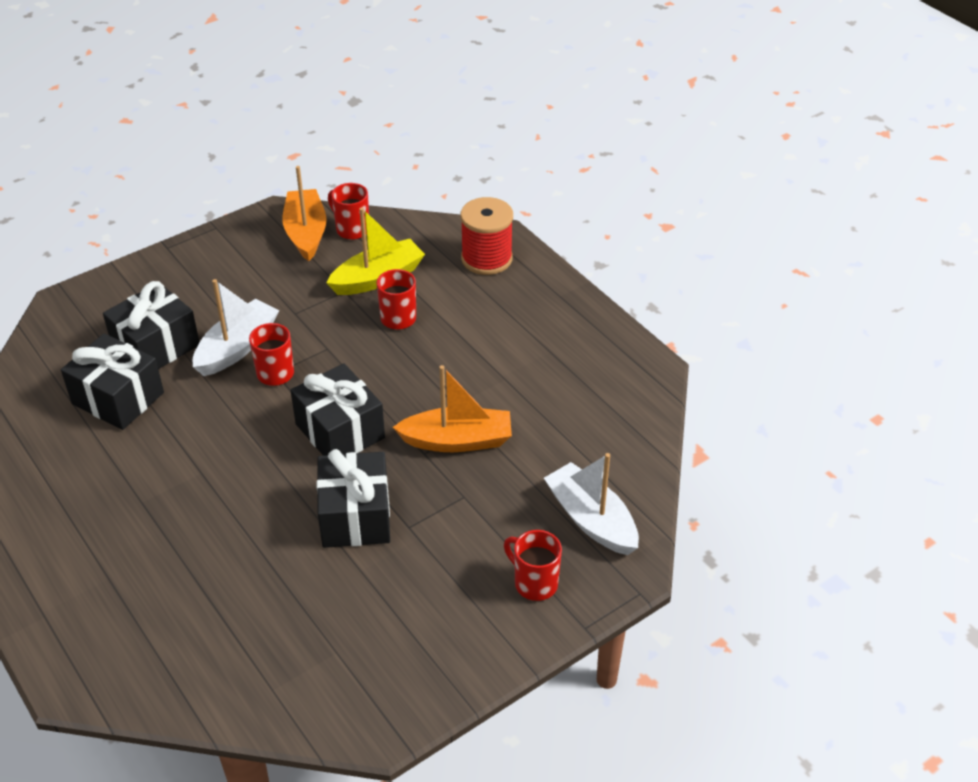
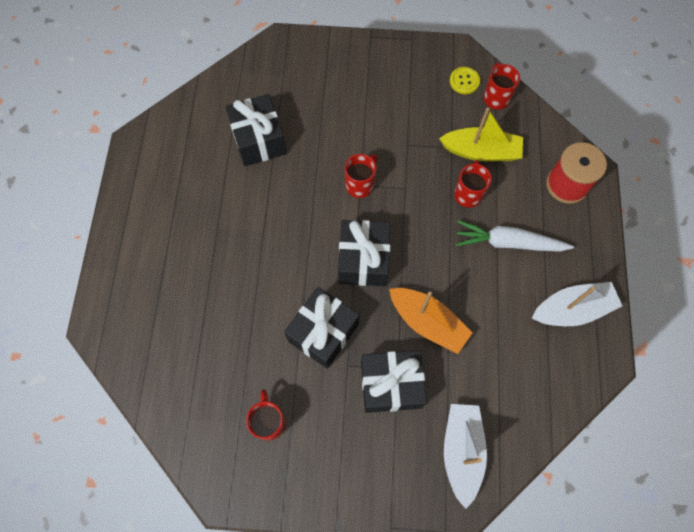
camera: 40 degrees right, 25 degrees up
(156, 346) = (307, 114): black gift -> black gift (391, 385)
(237, 347) = (352, 148): white boat -> white boat (572, 309)
(306, 233) = (464, 81): orange boat -> yellow button
(475, 332) = (508, 242): none -> white carrot
(534, 583) = (387, 469): red mug -> red mug (269, 422)

